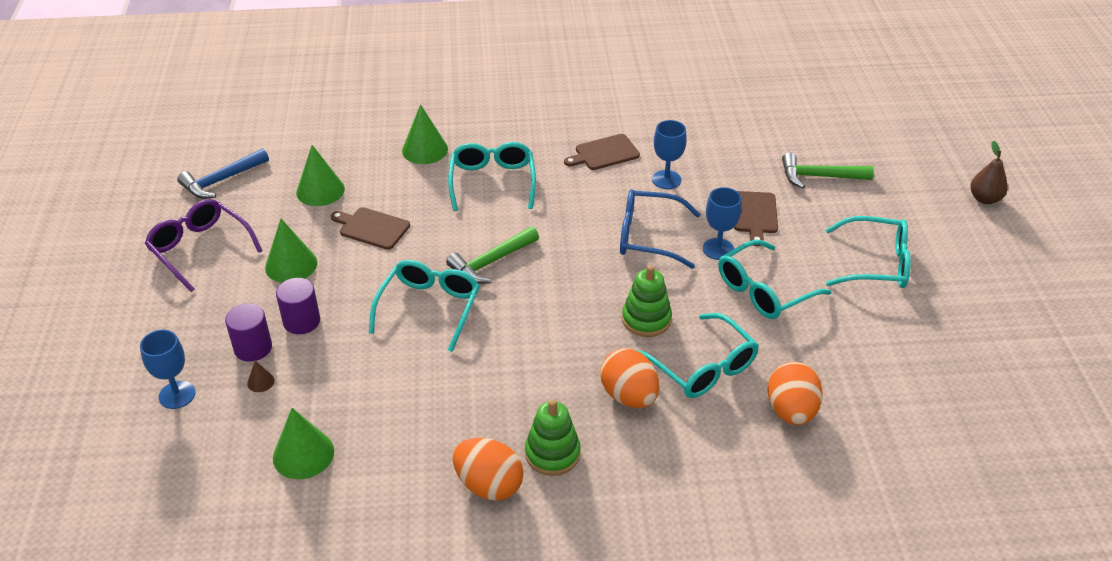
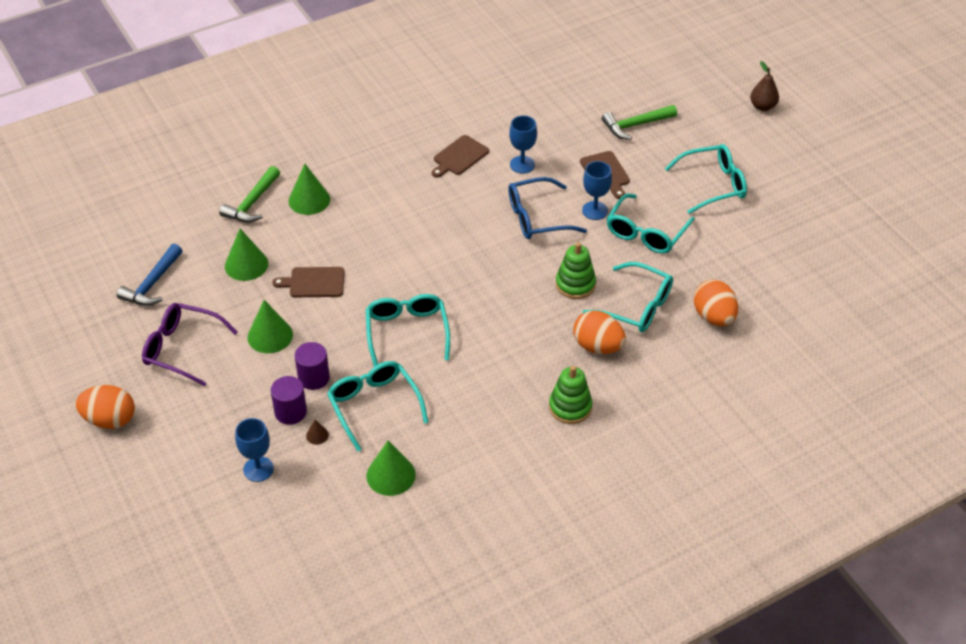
camera: 25 degrees left, 5 degrees up
(489, 485) = (540, 445): orange egg -> orange egg (110, 420)
(491, 262) = (430, 279): green hammer -> green hammer (252, 203)
(492, 182) = (385, 211): turquoise glasses -> turquoise glasses (374, 406)

